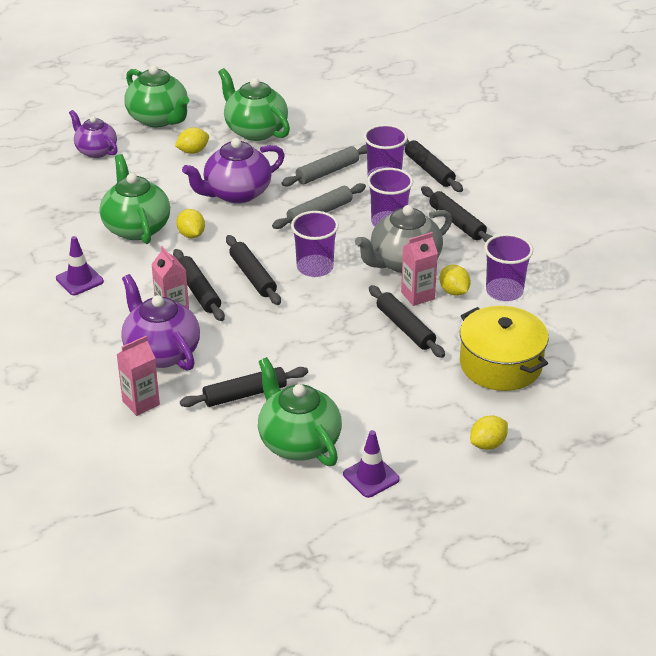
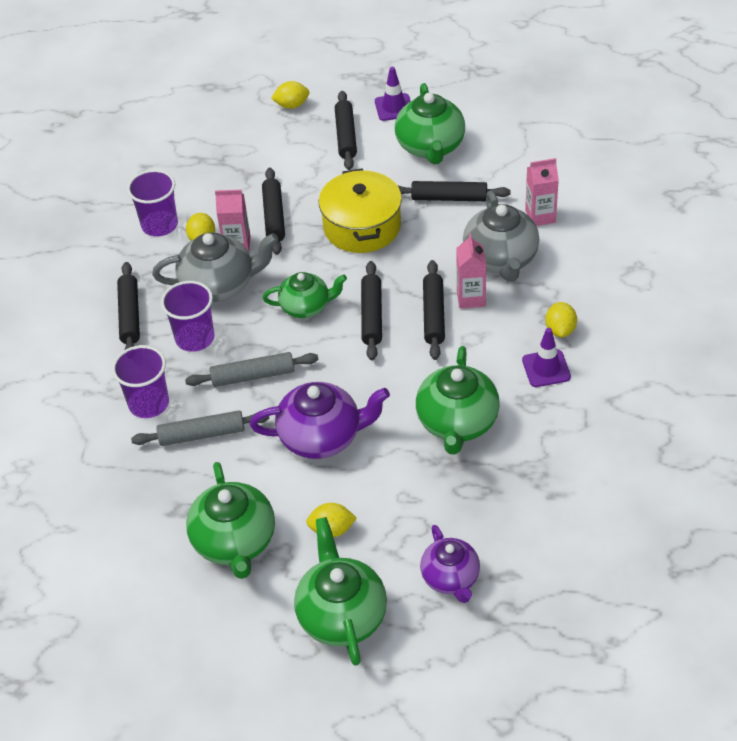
camera: 150 degrees left, 10 degrees up
(161, 352) = (501, 259): purple teapot -> grey teapot
(191, 235) = (403, 391): yellow lemon -> yellow lemon (560, 330)
(315, 267) = (306, 307): purple cup -> green teapot
(429, 170) = (93, 397): black rolling pin -> black rolling pin (346, 136)
(500, 364) = (226, 161): yellow pot -> yellow pot (362, 226)

